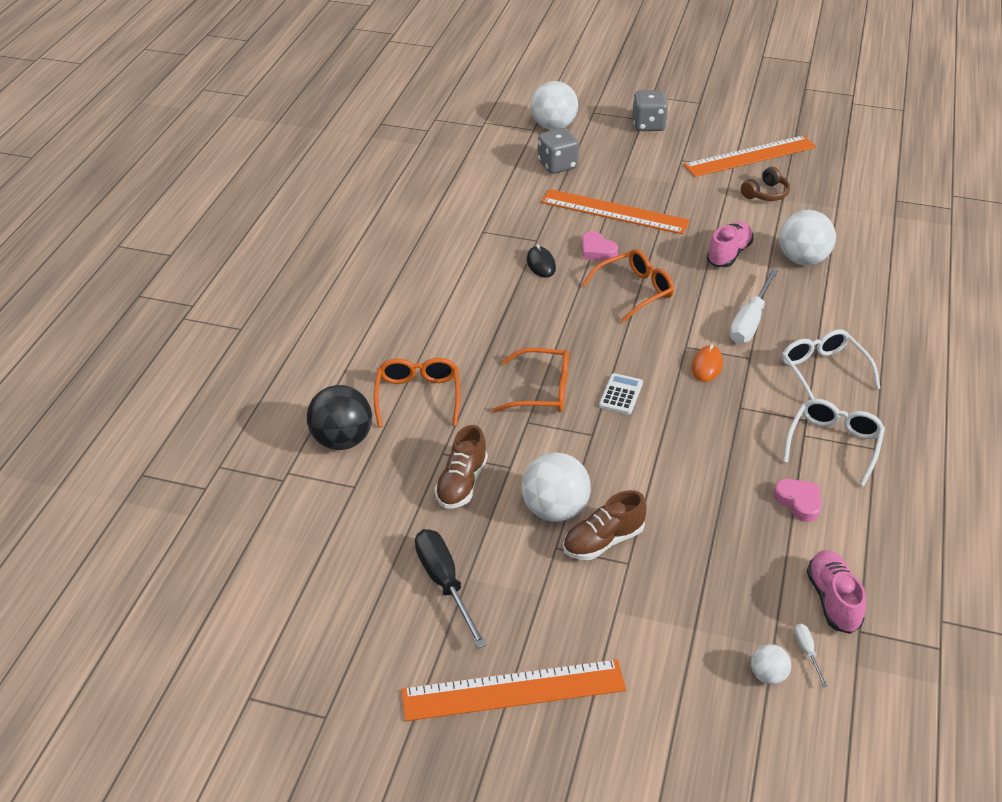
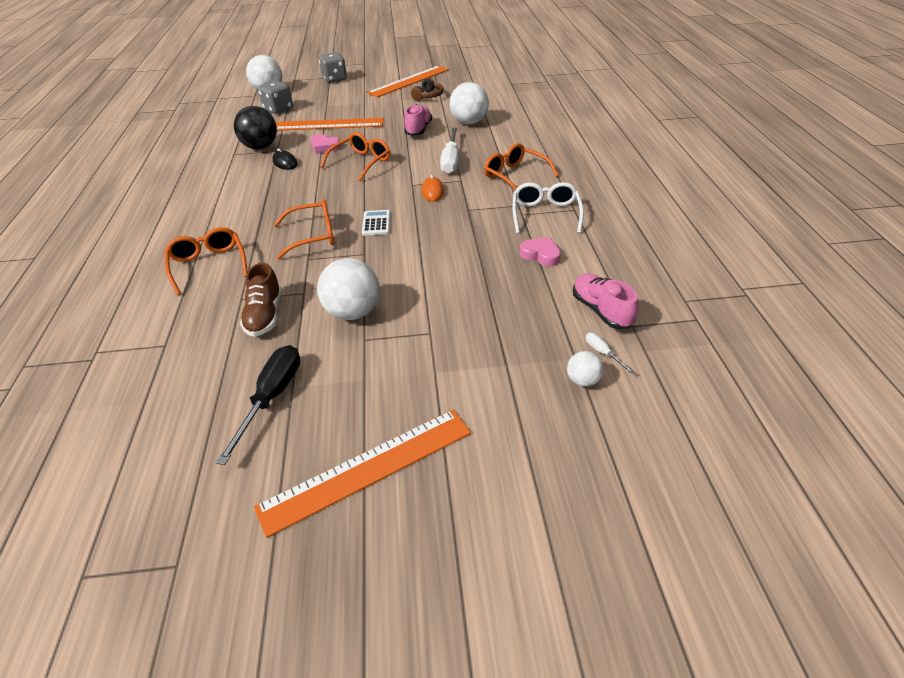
camera: 20 degrees left, 0 degrees up
(342, 440) = (145, 313): black ball -> black ball (260, 147)
(444, 583) = (272, 397): black screwdriver -> black screwdriver turned 60 degrees clockwise
(603, 541) = (402, 323): brown shoe -> none
(823, 371) = (515, 176): white glasses -> orange glasses

